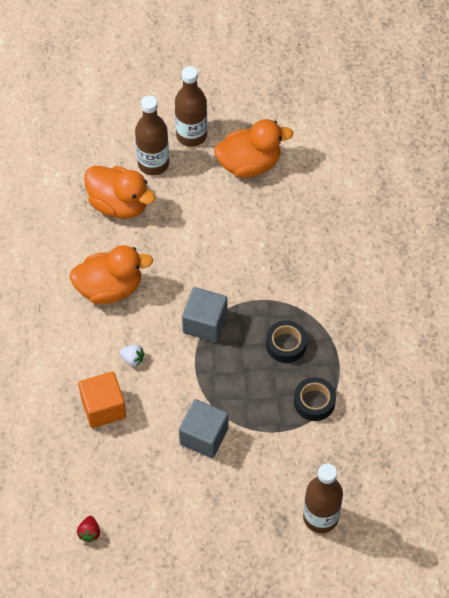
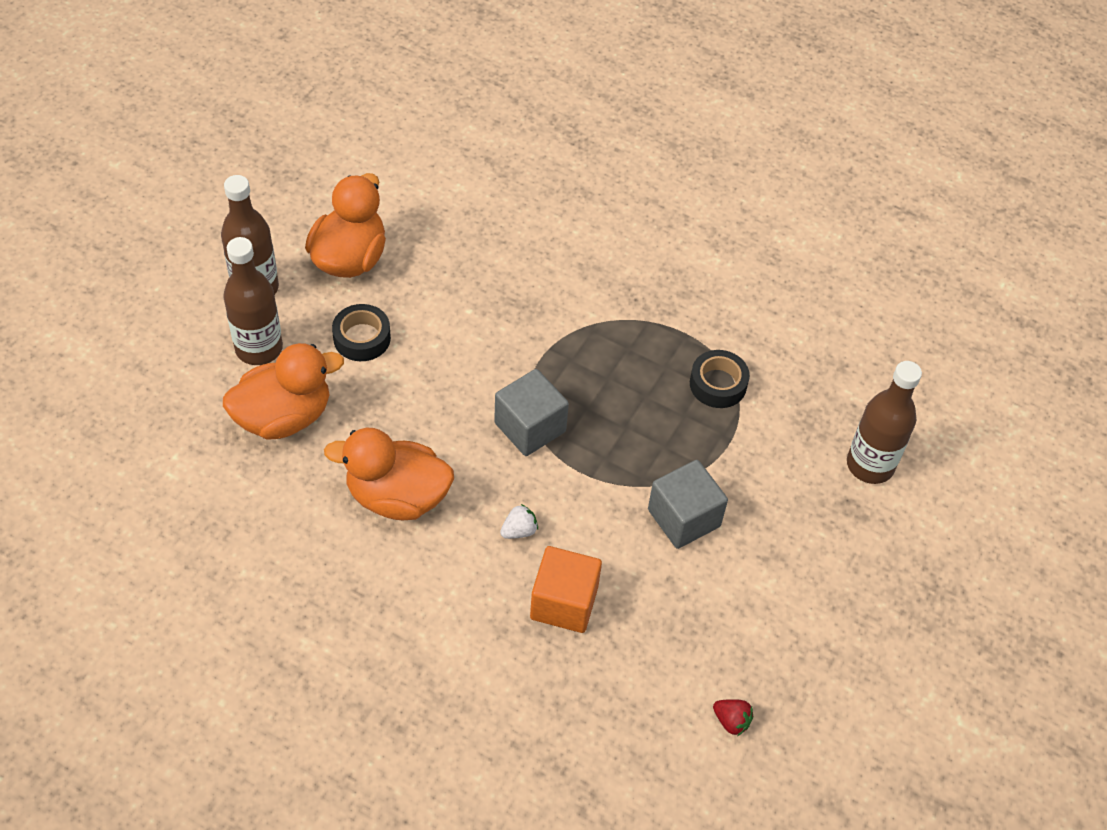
camera: 60 degrees left, 5 degrees down
(110, 288) = (397, 497): orange duck -> orange duck turned 105 degrees counterclockwise
(286, 344) = (622, 366): black tape -> black tape (362, 338)

